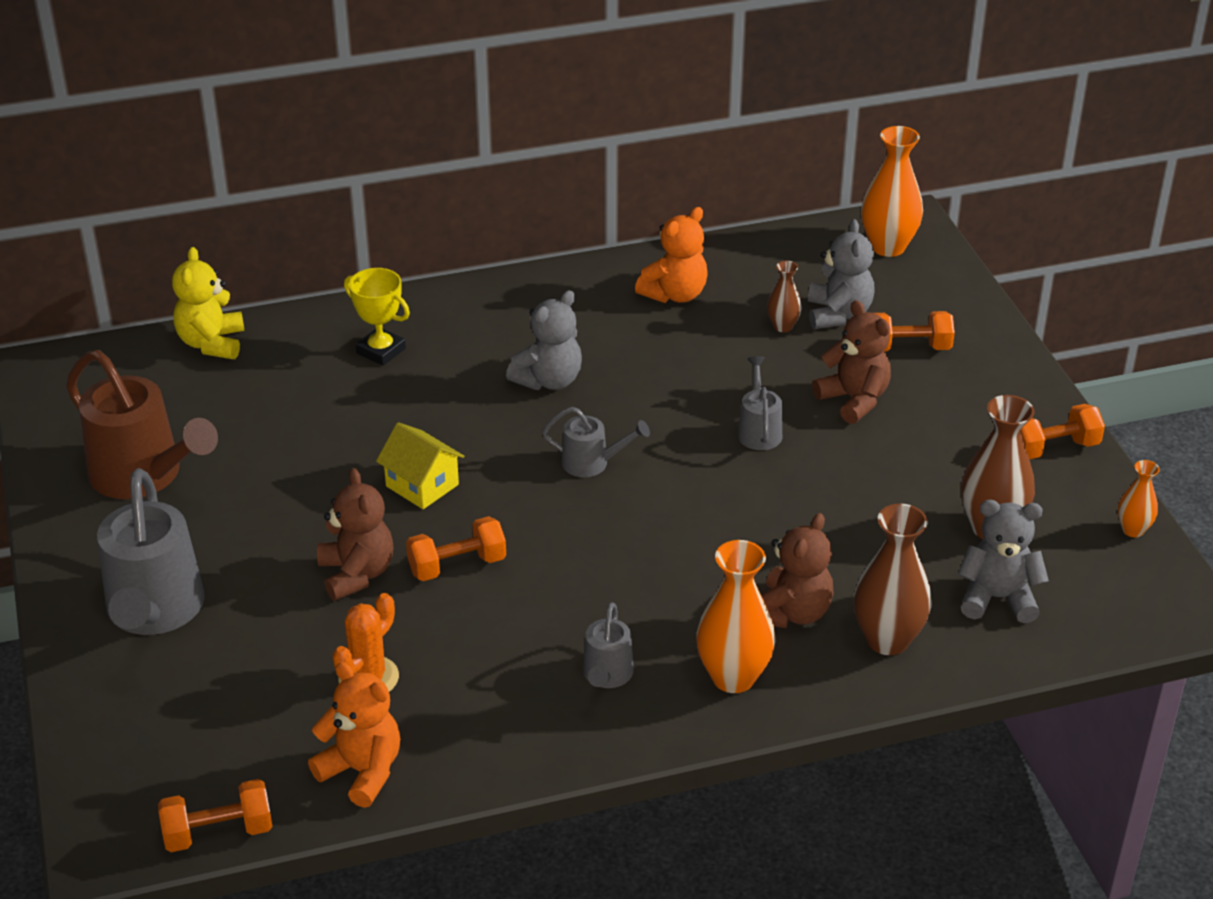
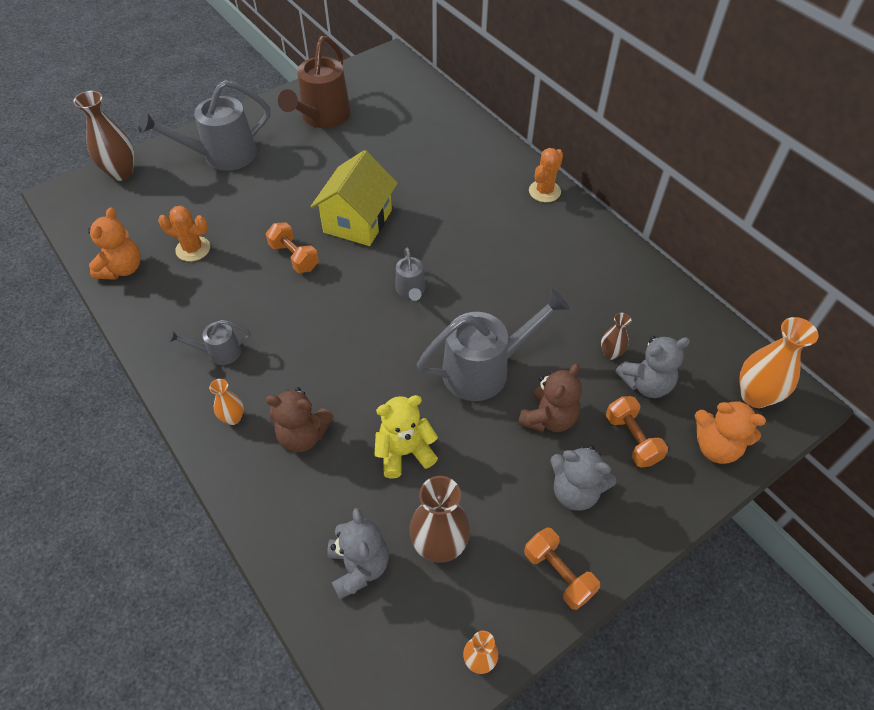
camera: 70 degrees right, 15 degrees up
(212, 343) = (440, 103): yellow teddy bear -> yellow teddy bear (404, 452)
(218, 832) = (72, 229): orange dumbbell -> none
(357, 574) = (273, 218): brown teddy bear -> none
(381, 351) = (470, 167): yellow trophy -> none
(422, 485) = (358, 221): yellow house -> yellow house, size x1.65
(478, 298) = (544, 191): none -> orange cactus
(549, 380) = (482, 247): grey teddy bear -> grey teddy bear (575, 491)
(675, 294) = (609, 284): orange teddy bear -> orange teddy bear (716, 446)
(733, 677) = (233, 418): orange vase -> orange vase, size x0.54
(759, 430) = (485, 369): grey watering can -> grey watering can, size x1.98
(887, 640) = (292, 500): brown vase -> brown vase (121, 173)

